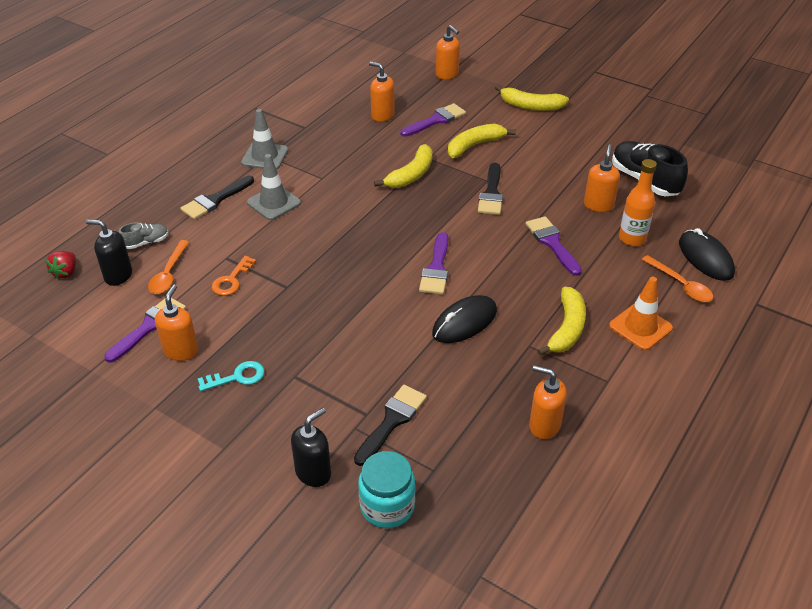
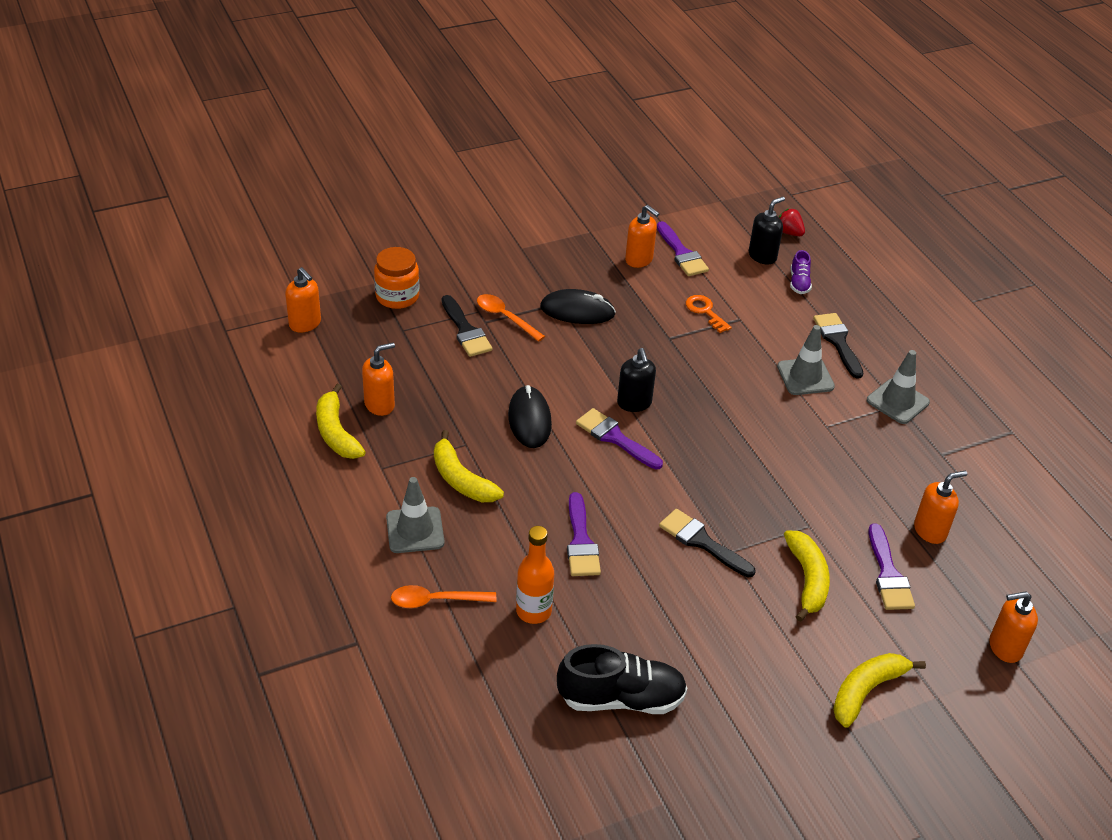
camera: 120 degrees right, 0 degrees up
(146, 242) = (799, 283): grey shoe -> purple shoe
(168, 274) = (742, 281): orange spoon -> orange spoon (505, 317)
(237, 377) = (584, 276): turquoise key -> none
(313, 472) = (459, 277): black soap dispenser -> black soap dispenser (634, 403)
(387, 506) = (397, 296): turquoise jar -> orange jar
(411, 175) = (784, 495): yellow banana -> yellow banana (336, 432)
(552, 243) = (581, 541): purple brush -> purple brush turned 75 degrees clockwise
(598, 205) = (611, 621): orange soap dispenser -> orange soap dispenser (305, 324)
(640, 327) = (415, 530): orange traffic cone -> grey traffic cone
(705, 258) = (451, 652): black mouse -> black mouse (577, 311)

